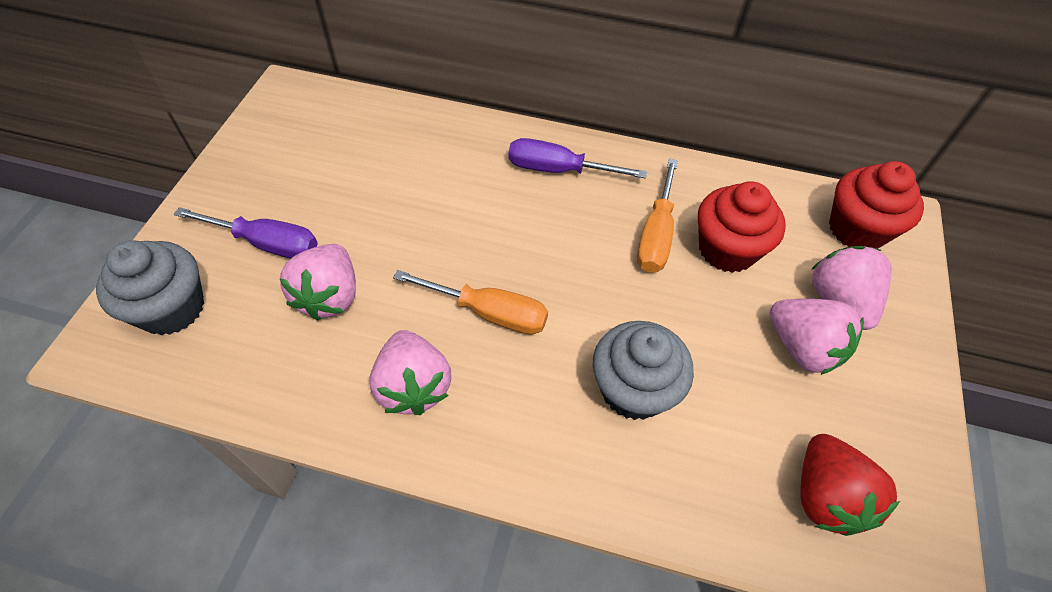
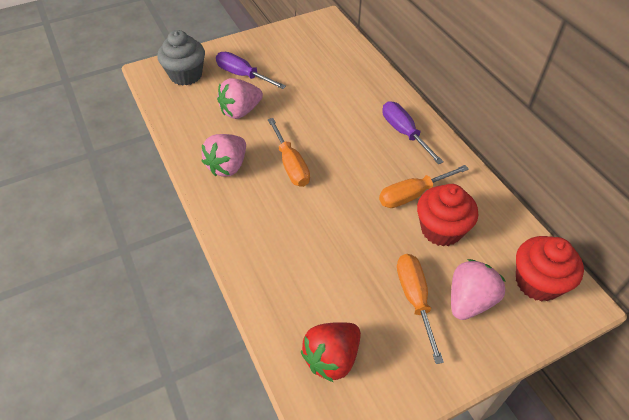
camera: 50 degrees right, 5 degrees down
(266, 243) = (243, 75): purple screwdriver -> purple screwdriver turned 150 degrees clockwise
(633, 389) = (309, 242): grey cupcake -> none
(802, 348) = (415, 299): pink strawberry -> orange screwdriver

